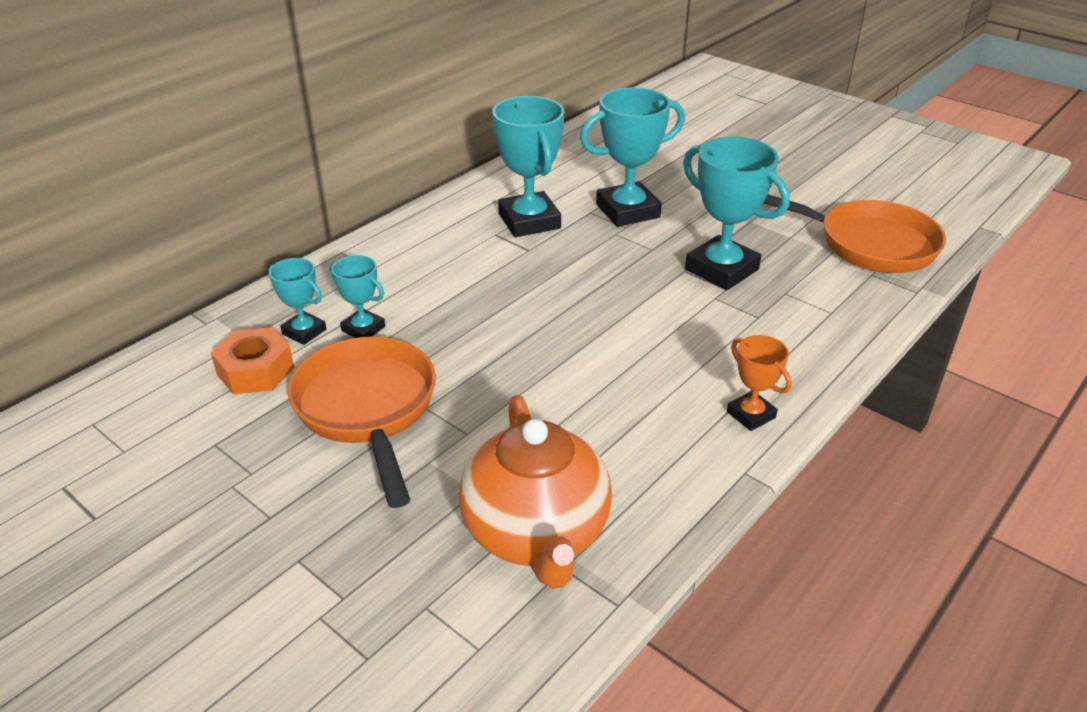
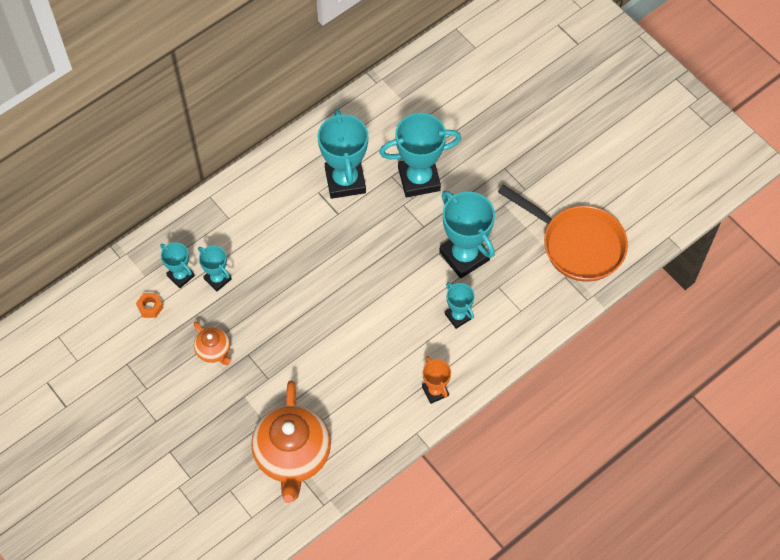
camera: 10 degrees right, 25 degrees up
(255, 371) = (150, 307): orange nut -> orange nut, size x0.57
(368, 409) = (214, 350): orange pan -> orange teapot
(743, 327) = (458, 316): none -> turquoise trophy

